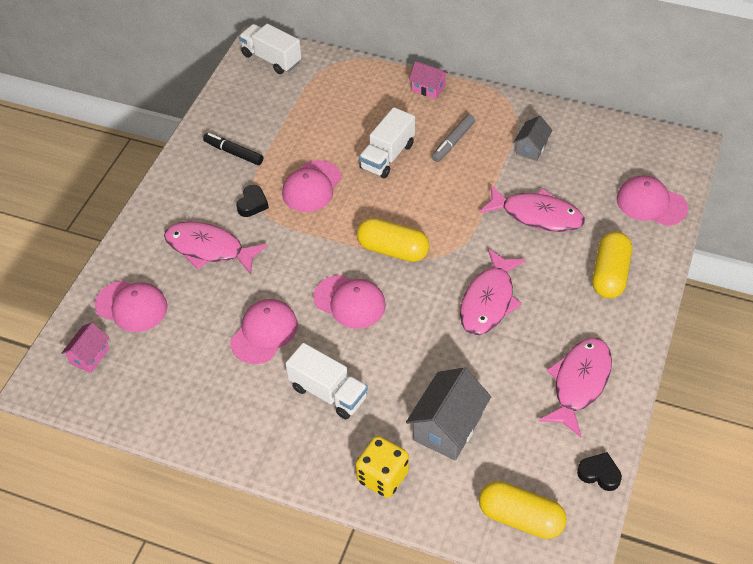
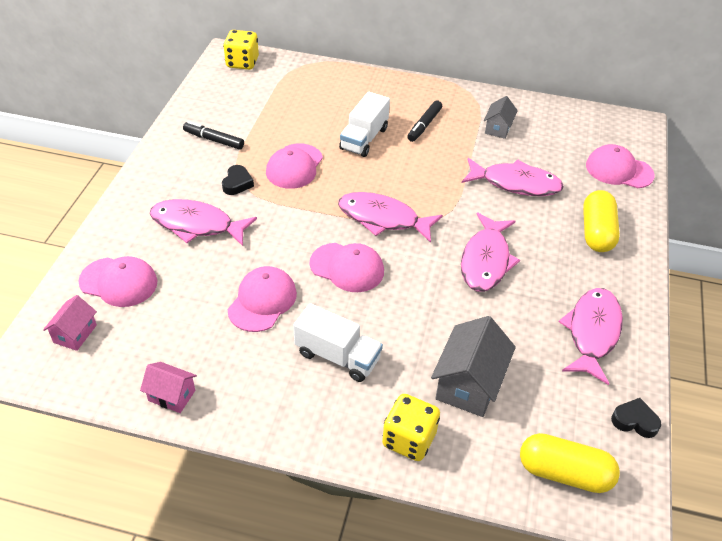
camera: 10 degrees left, 5 degrees down
(271, 59) = (242, 63): white truck -> yellow dice
(393, 250) = (383, 219): yellow capsule -> pink fish
(428, 88) = (393, 83): pink house -> pink house (171, 395)
(453, 142) = (424, 125): grey marker -> black marker

